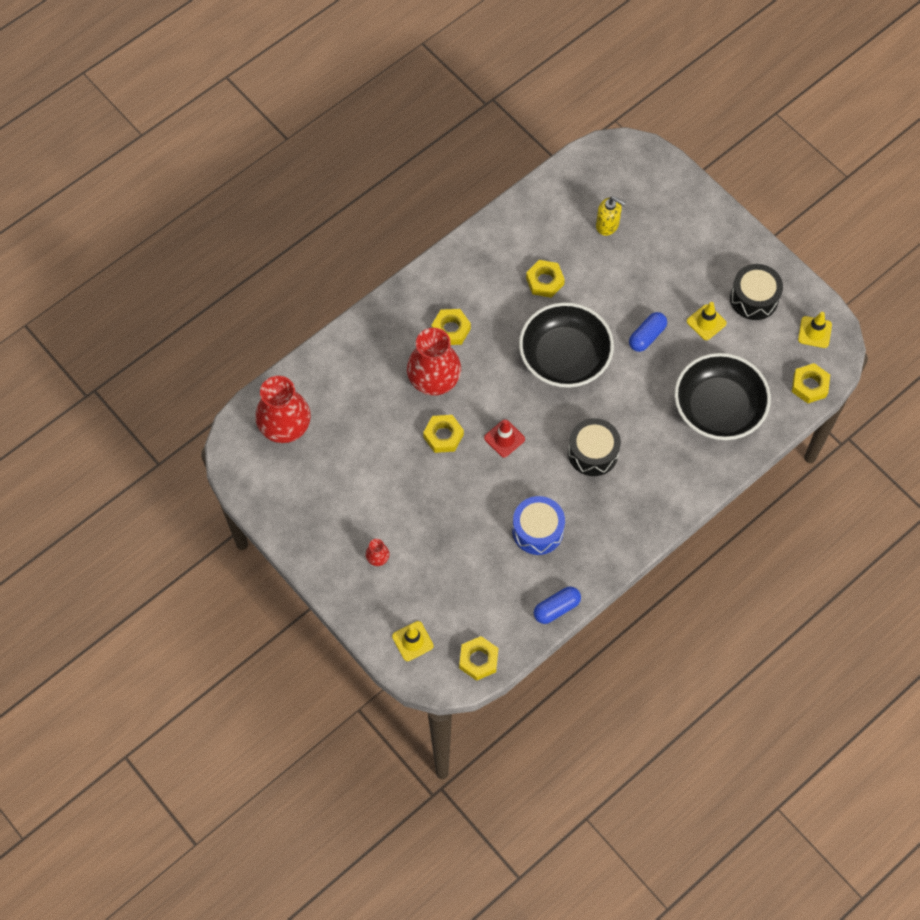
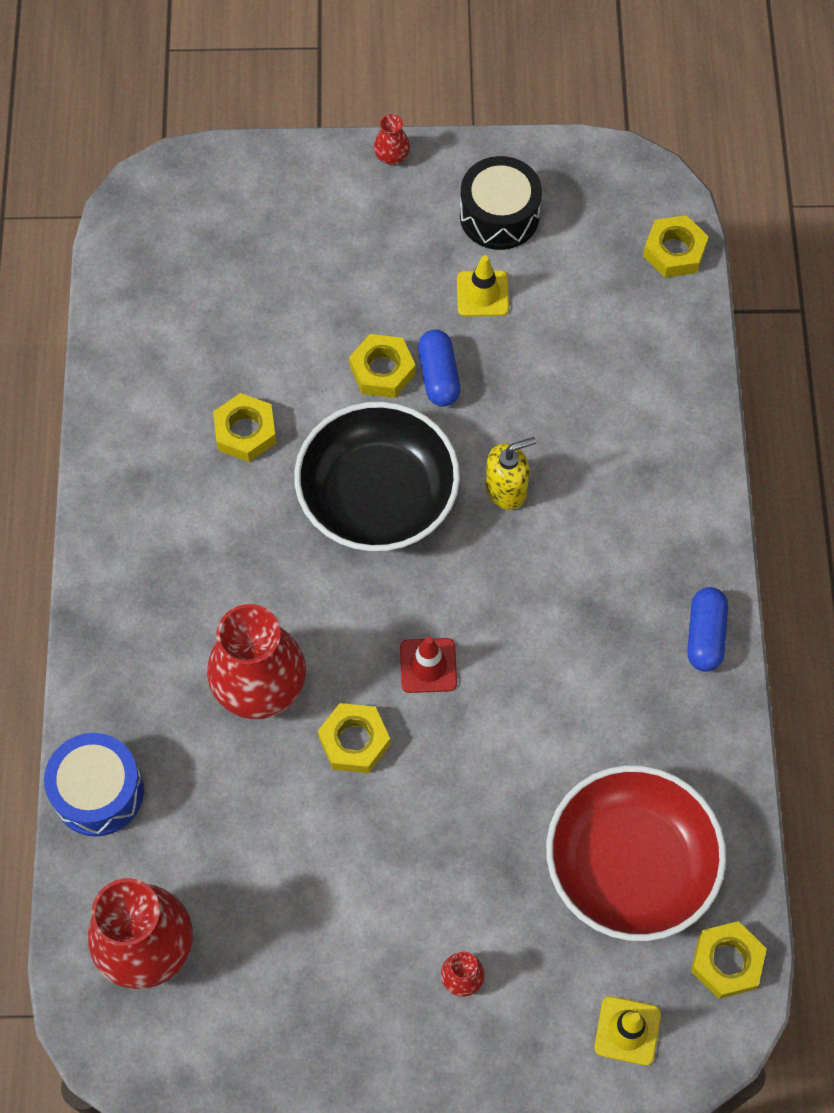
camera: 50 degrees left, 0 degrees up
(451, 329) = (205, 604): yellow nut -> yellow nut (382, 370)
(487, 588) = (630, 865): none -> red bowl
(537, 530) = (599, 731): blue drum -> blue drum (98, 792)
(556, 608) = (732, 798): blue capsule -> blue capsule (705, 635)
(593, 453) = (546, 572): black drum -> none
(607, 225) = (237, 294): yellow soap dispenser -> yellow soap dispenser (506, 489)
(718, 408) = (614, 375): black bowl -> none
(740, 231) = (392, 156): none -> red vase
(814, 332) = (607, 188): yellow traffic cone -> none

